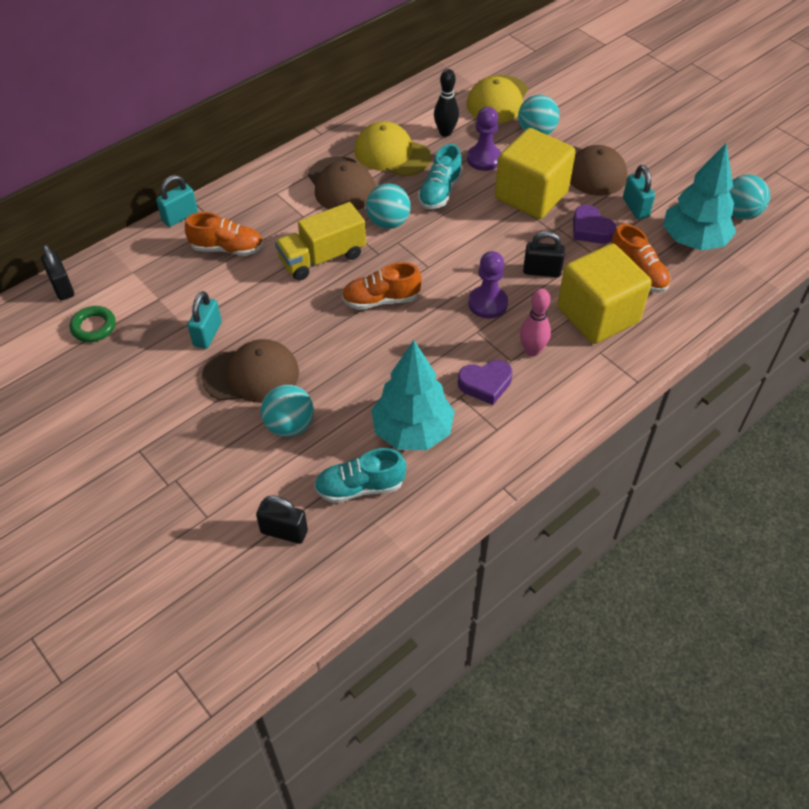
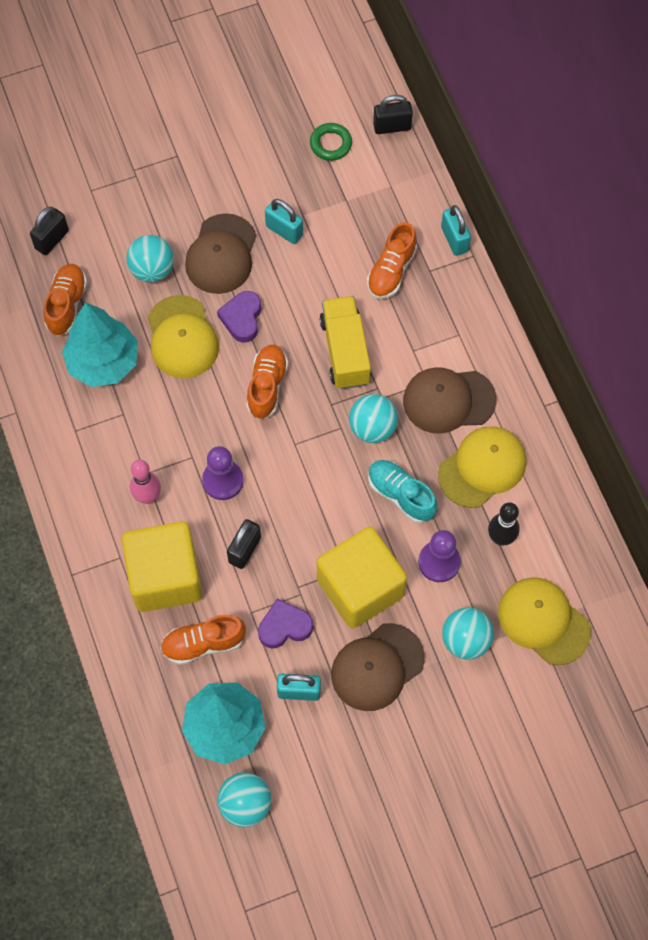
camera: 110 degrees right, 15 degrees up
(357, 377) = (182, 337): none -> yellow cap
(360, 487) = (67, 305): turquoise shoe -> orange shoe
(485, 384) = (127, 440): purple heart -> purple heart (242, 318)

